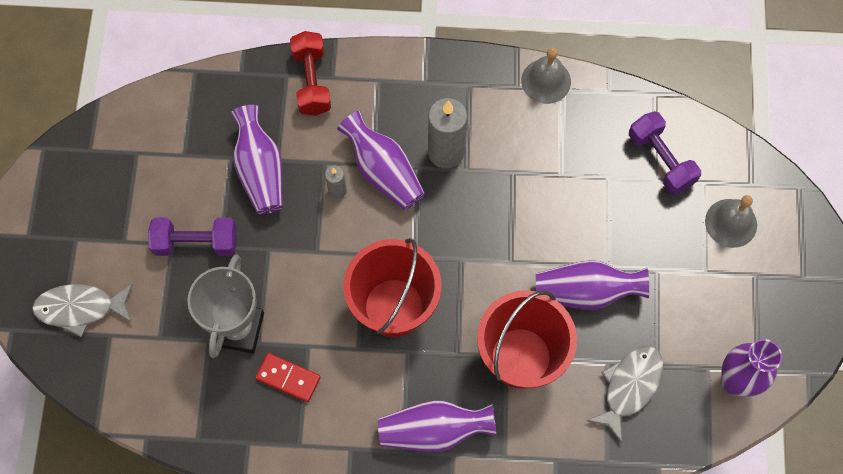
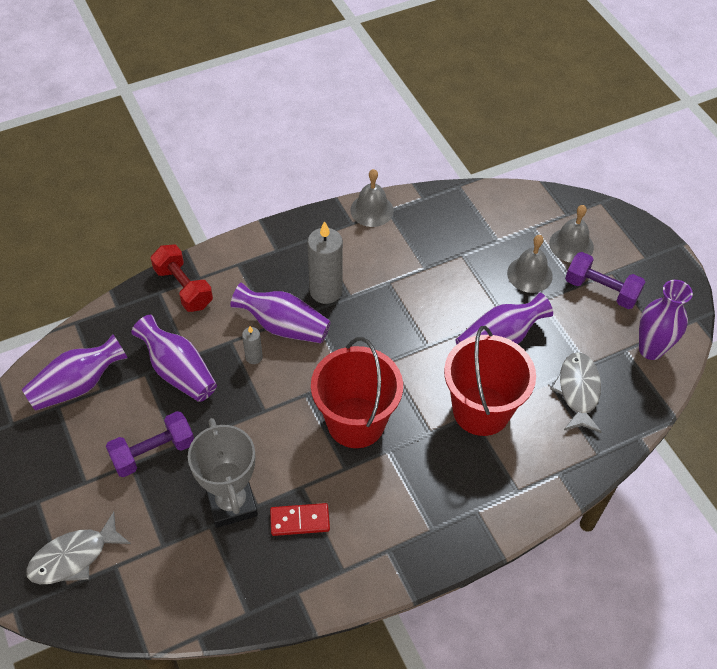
camera: 30 degrees left, 15 degrees down
(434, 430) = (449, 500): purple vase -> purple vase (77, 385)
(661, 160) = (492, 226): purple dumbbell -> purple dumbbell (601, 290)
(664, 235) = (529, 274): none -> grey bell

